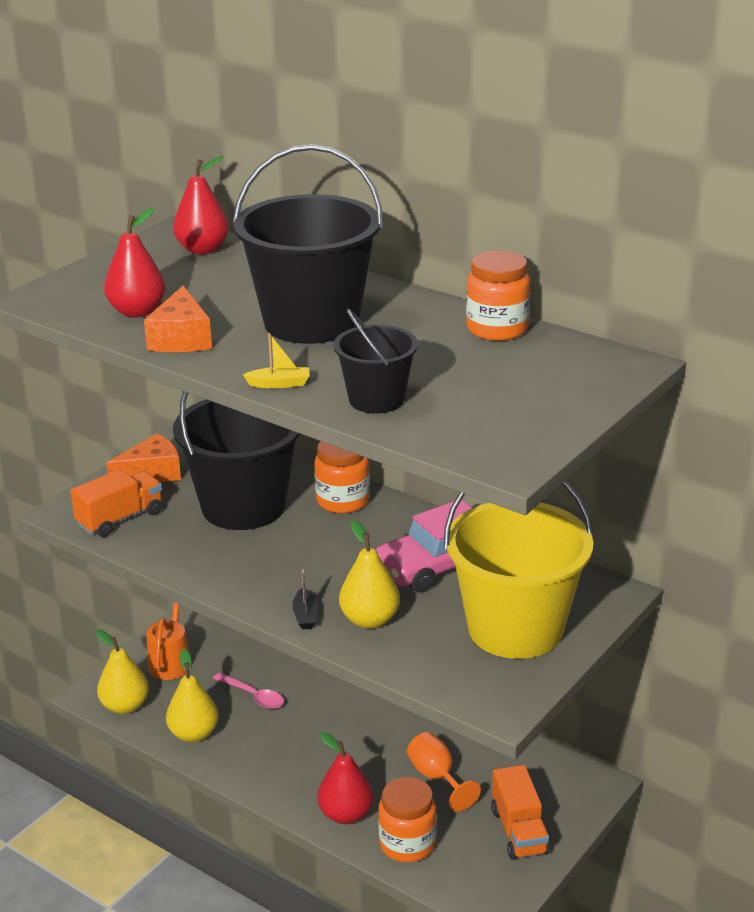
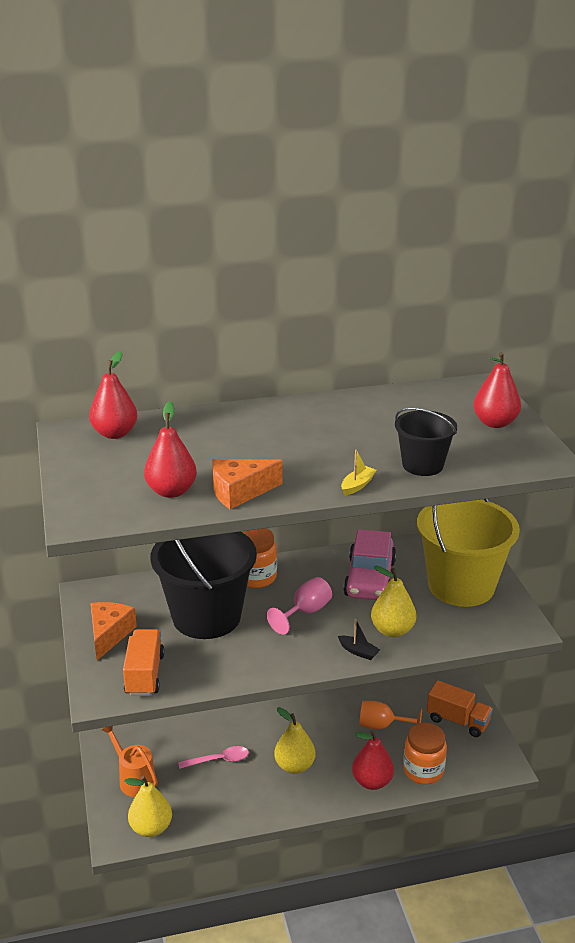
camera: 50 degrees left, 0 degrees up
(181, 338) = (240, 492): orange cheese -> orange cheese turned 120 degrees clockwise
(194, 734) = (221, 809): yellow pear -> yellow pear (294, 766)
(311, 322) = (288, 443): black bucket -> none
(326, 555) = (305, 612): none -> pink goblet
(497, 329) = (387, 398): orange jar -> none
(546, 403) = (495, 423): none -> red pear

